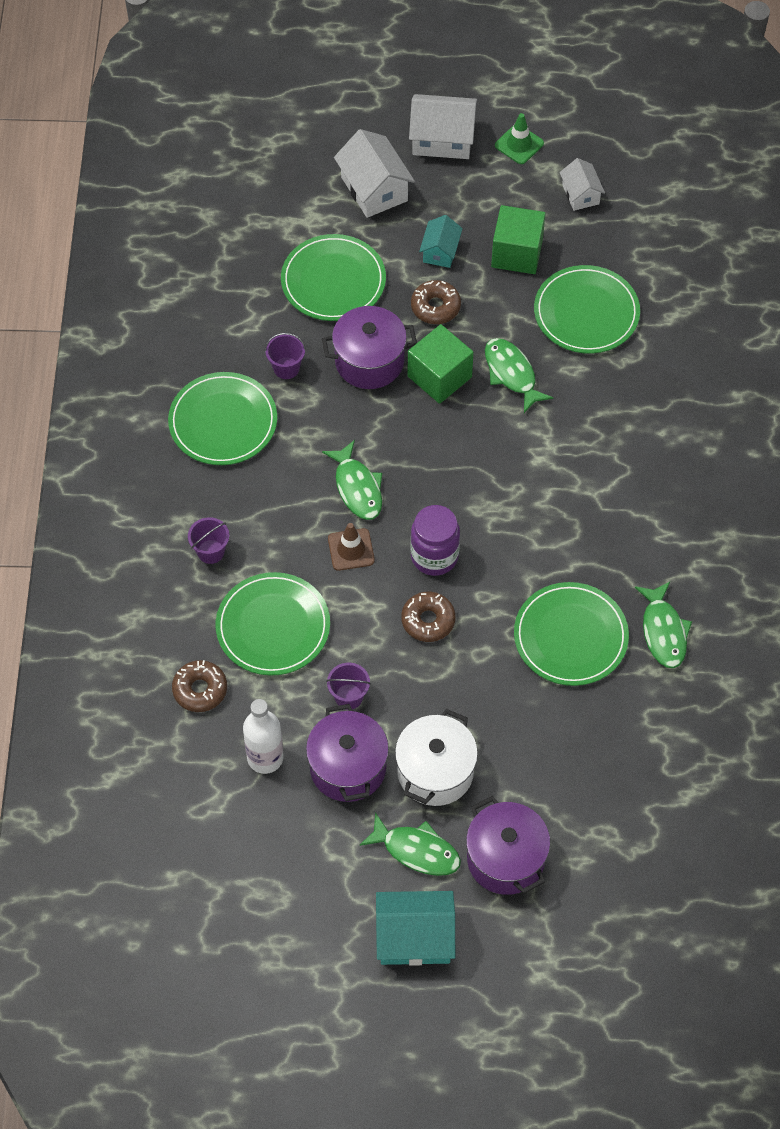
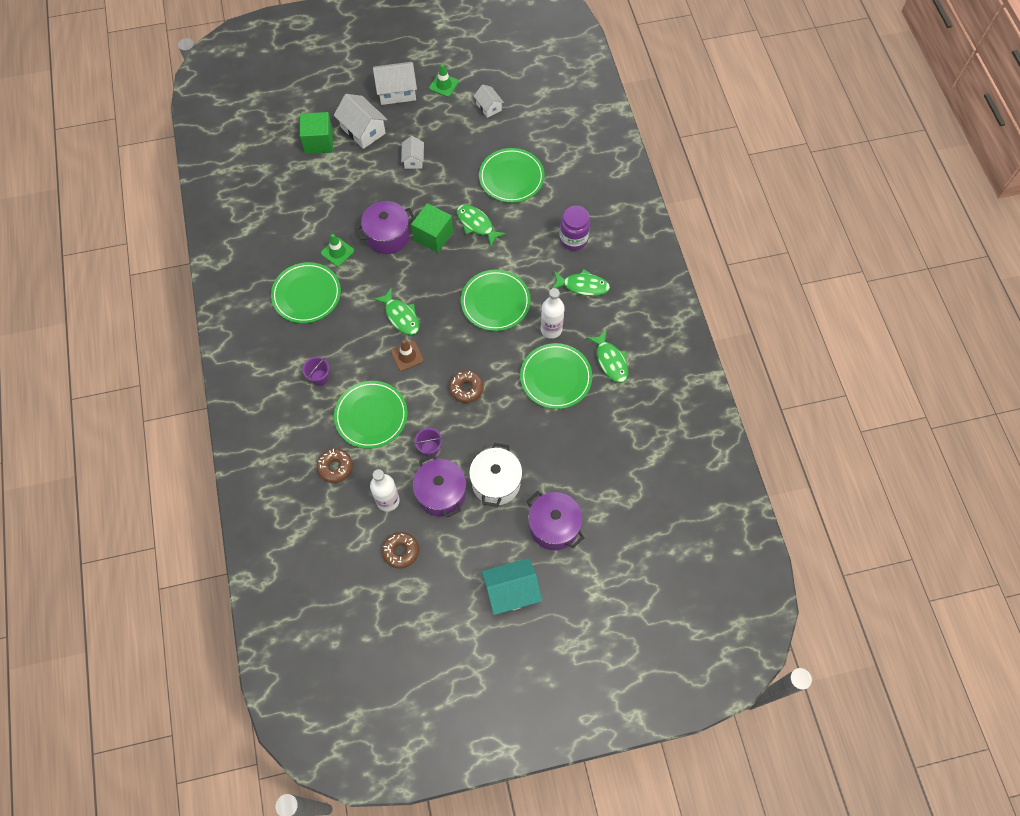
camera: 15 degrees left, 5 degrees up
(286, 368) = (337, 252): purple bucket -> green traffic cone
(333, 281) = (352, 192): green plate -> green plate (495, 302)
(416, 850) = (498, 535): green fish -> green fish (583, 286)
(434, 556) = (459, 348): purple jar -> purple jar (573, 239)
(435, 307) = (419, 194): brown donut -> brown donut (401, 551)
(440, 251) = (413, 159): turquoise house -> white house
(517, 253) = (460, 150): green cube -> green cube (319, 142)
(583, 562) = (551, 329): none -> white bottle

